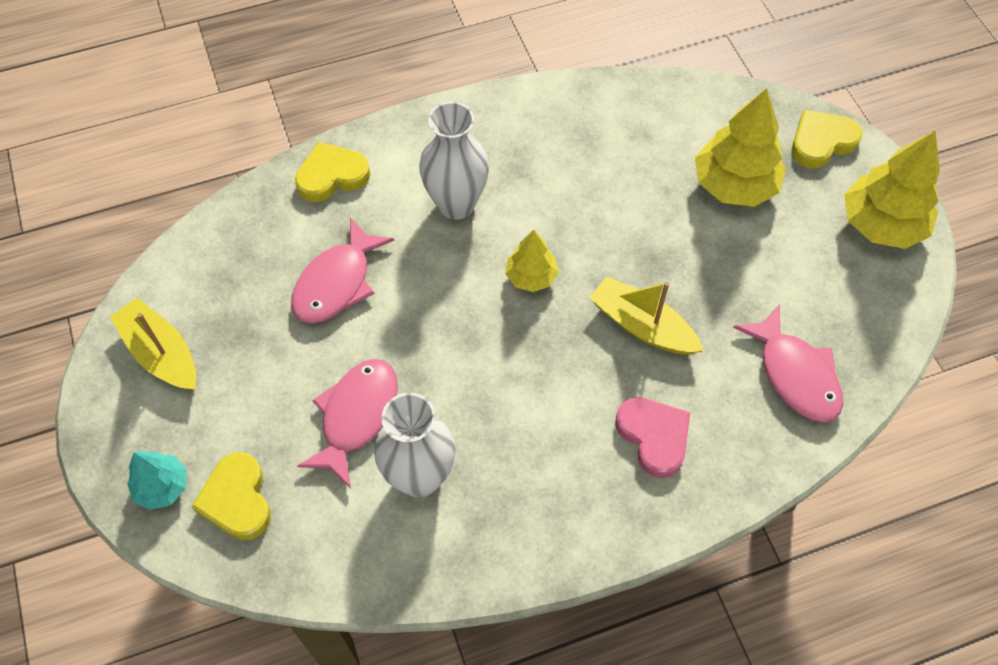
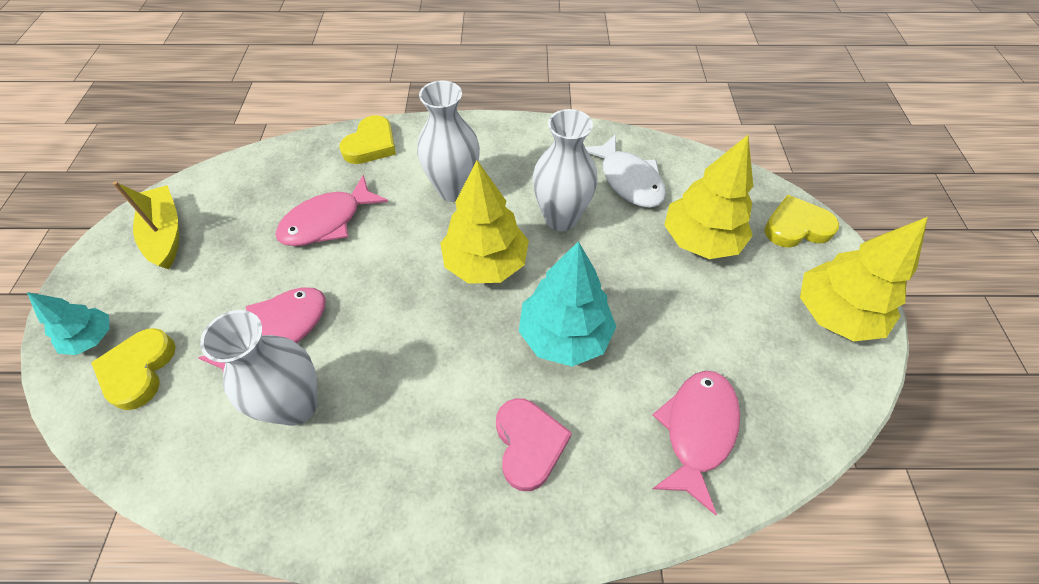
camera: 20 degrees right, 5 degrees down
(332, 176) = (371, 145): yellow heart -> yellow heart turned 120 degrees clockwise
(531, 276) = (486, 263): yellow tree -> yellow tree, size x1.77
(585, 203) = (561, 218): none -> white vase
(637, 137) = (628, 180): none -> white fish
(642, 326) = (564, 335): yellow boat -> turquoise tree
(795, 374) = (697, 431): pink fish -> pink fish turned 150 degrees counterclockwise

